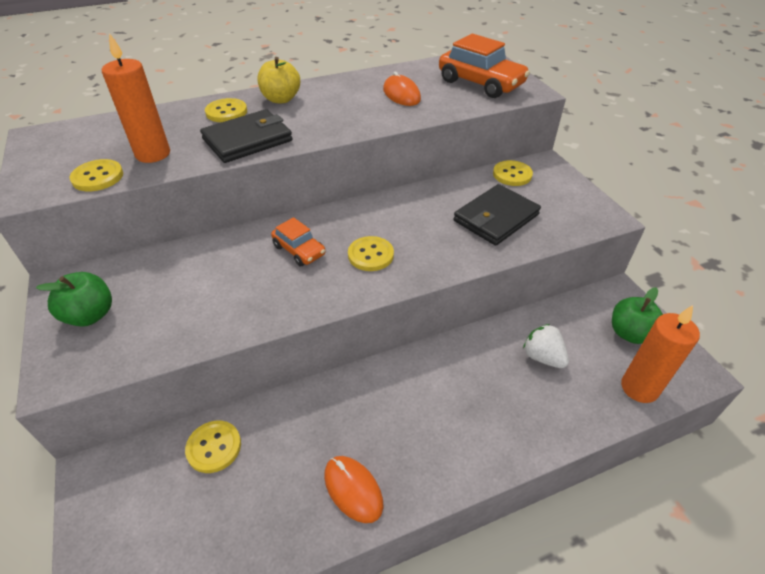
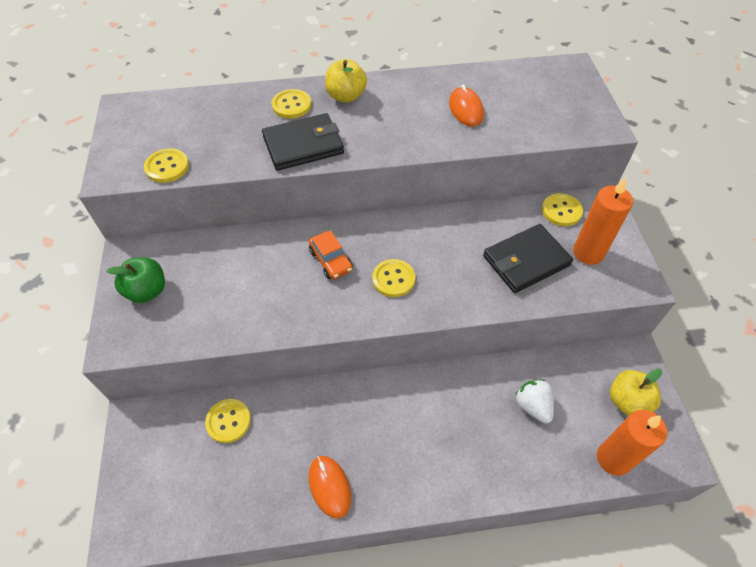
camera: 15 degrees right, 10 degrees up
(153, 154) = (217, 148): orange candle -> orange candle (588, 252)
(480, 83) = (553, 106): orange car -> none
(629, 333) = (627, 401): green apple -> yellow apple

